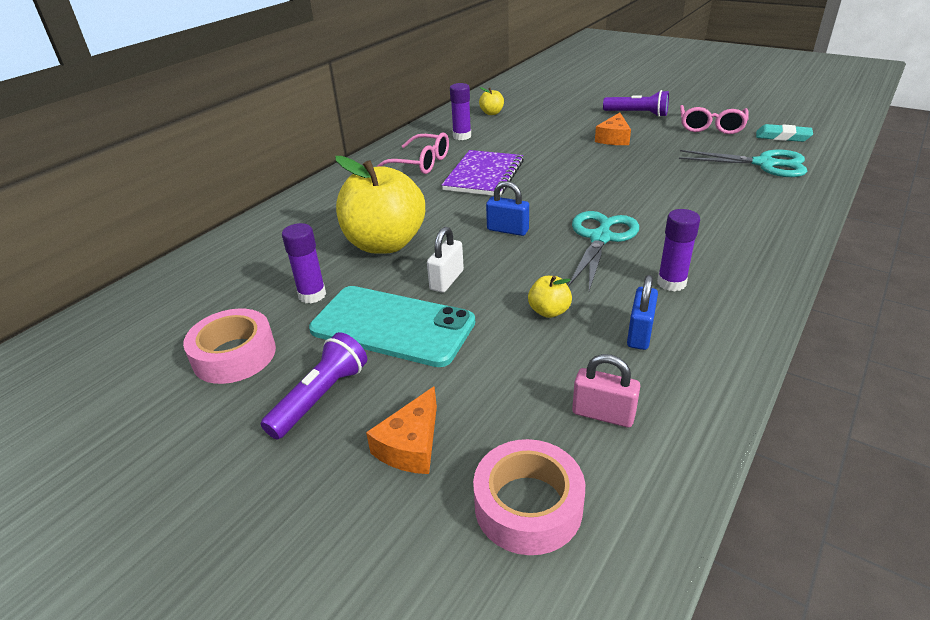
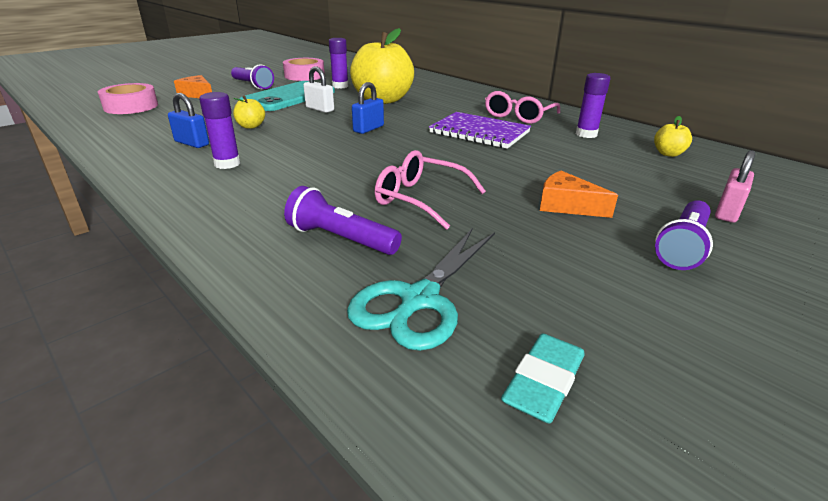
camera: 100 degrees right, 5 degrees down
(600, 238) = (321, 154): turquoise scissors -> none
(603, 414) = (150, 124): pink padlock -> pink padlock (727, 212)
(711, 127) = (613, 303): pink glasses -> pink glasses (420, 199)
(735, 195) = (341, 239): none -> purple flashlight

